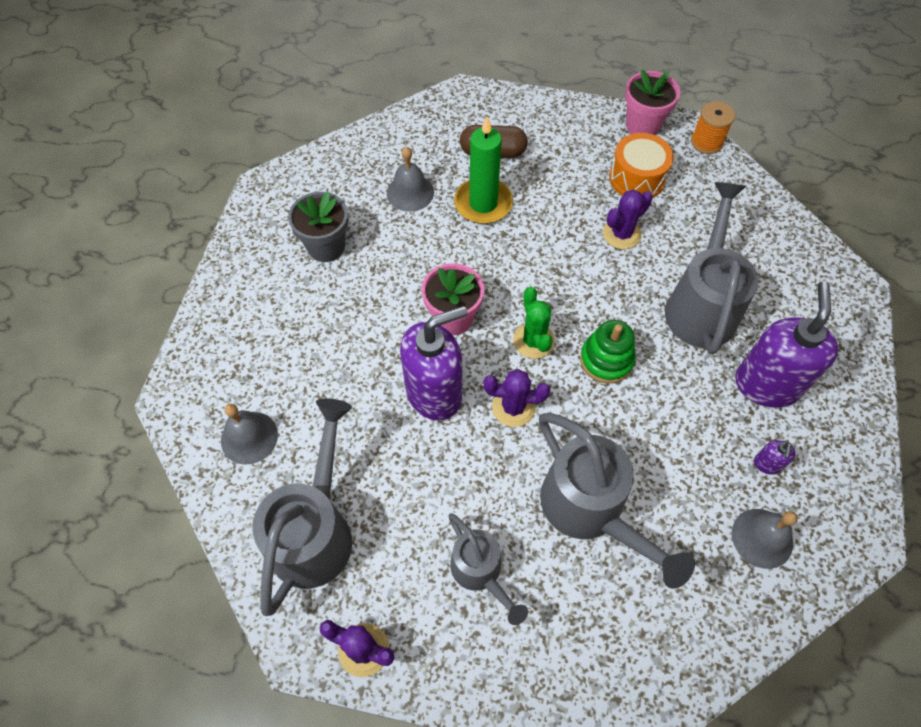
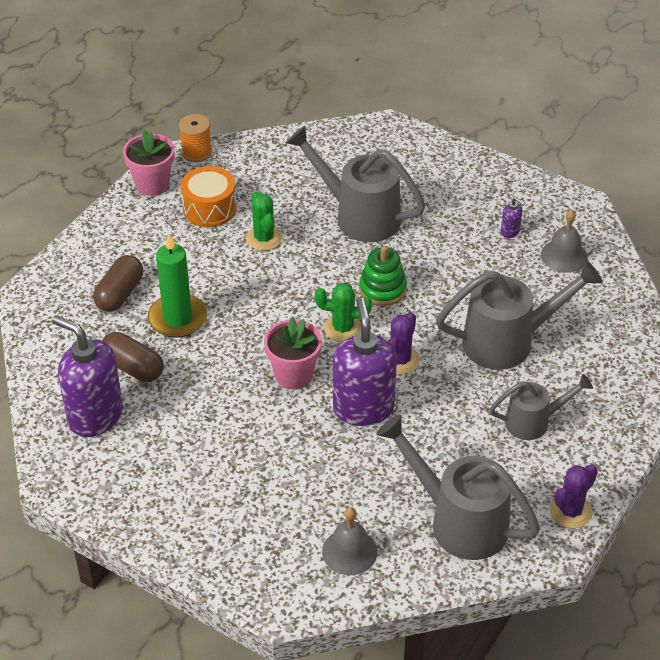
camera: 70 degrees left, 15 degrees down
(326, 246) = (163, 448): grey flower pot -> none
(410, 192) = (133, 367): grey bell -> brown capsule
(621, 234) = (264, 238): purple cactus -> green cactus
(766, 384) = (446, 207): purple soap dispenser -> purple soap dispenser (95, 416)

